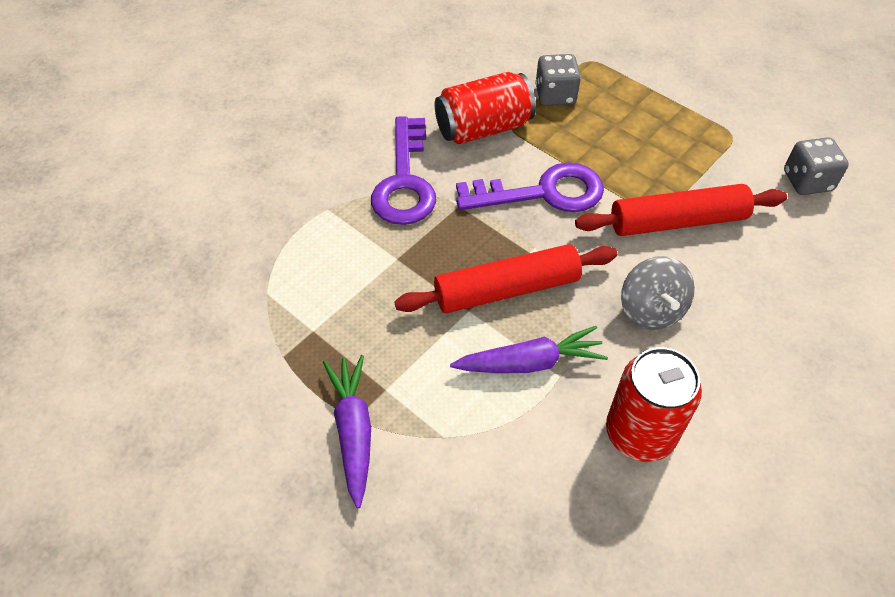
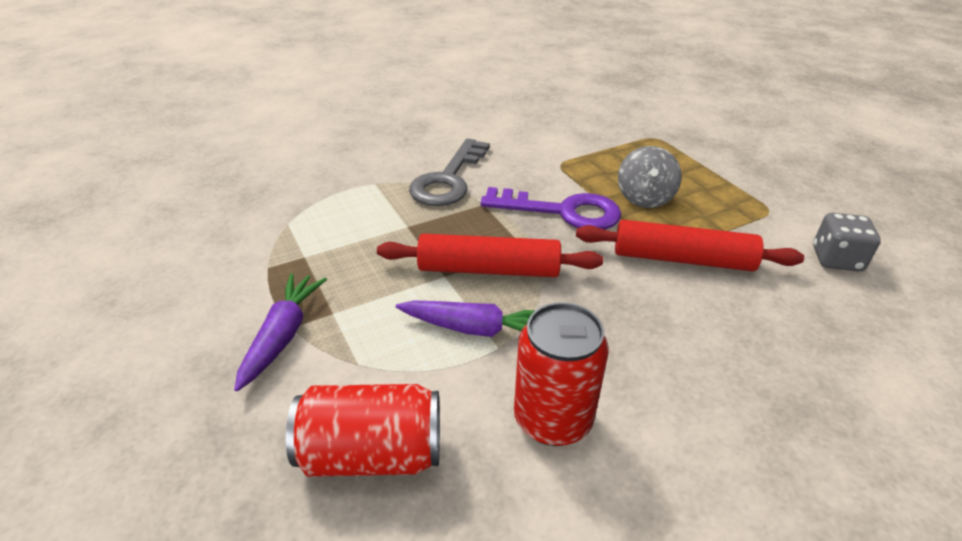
camera: 20 degrees right, 15 degrees down
(405, 181) = (448, 179): purple key -> grey key
(483, 128) = (536, 161): red can -> red can (371, 454)
(555, 95) = (611, 153): grey dice -> none
(651, 310) = (620, 319): grey spinning top -> grey spinning top (644, 198)

